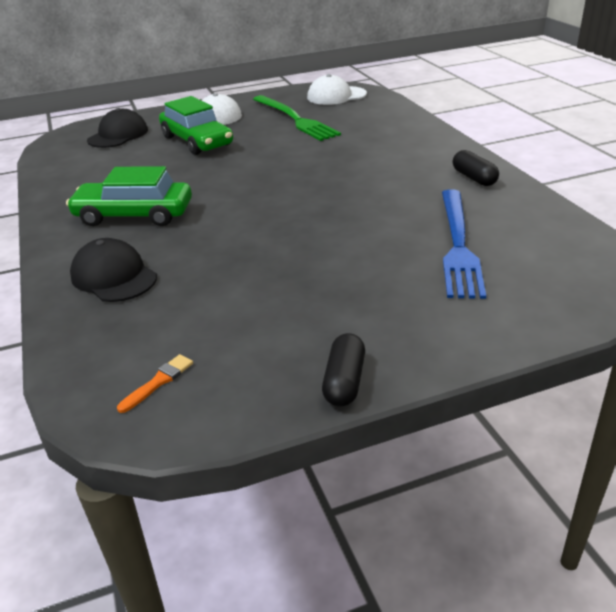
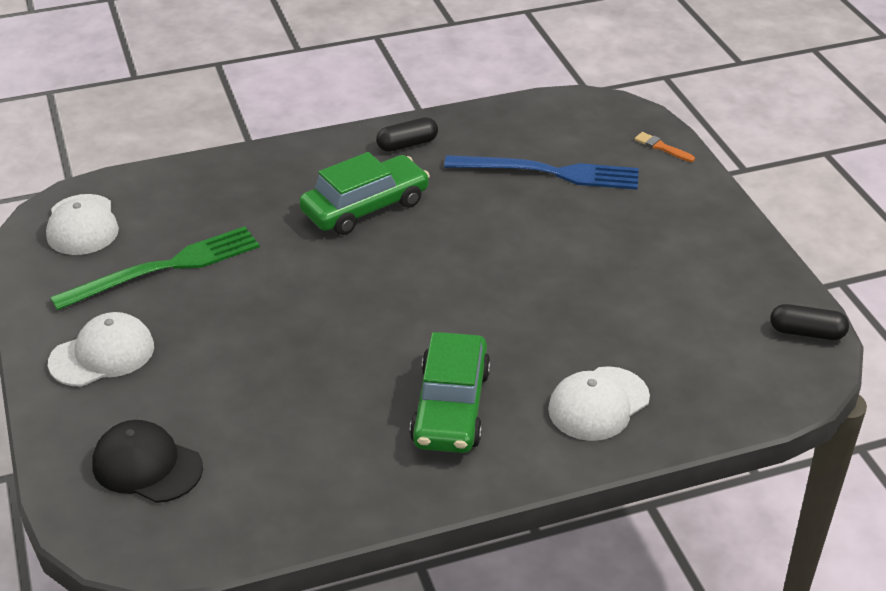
camera: 90 degrees left, 5 degrees up
(114, 276) = (598, 404): black cap -> white cap
(158, 382) = (766, 351): orange brush -> orange brush (662, 147)
(197, 141) = (213, 367): green car -> green car (365, 207)
(344, 381) = (752, 250): black capsule -> black capsule (806, 332)

